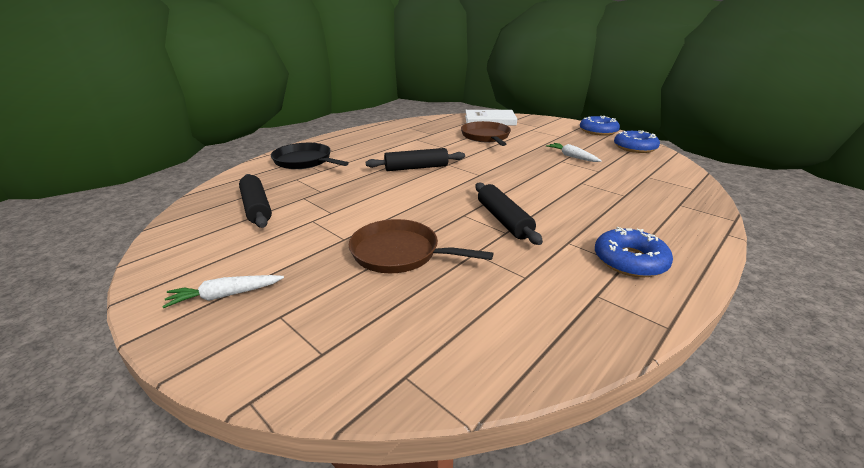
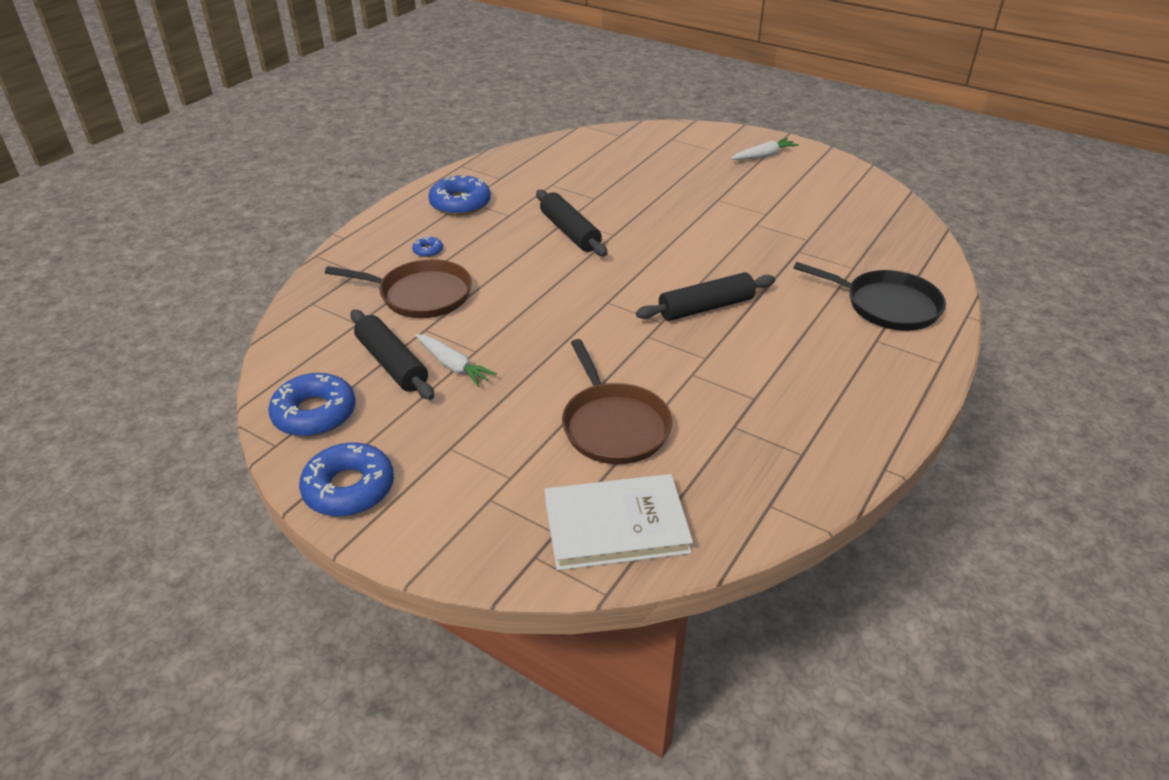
camera: 170 degrees right, 10 degrees up
(256, 208) = (841, 222): black rolling pin -> black rolling pin (392, 364)
(399, 253) = (659, 192): brown pan -> brown pan (421, 295)
(631, 215) = (428, 251): none -> blue donut

